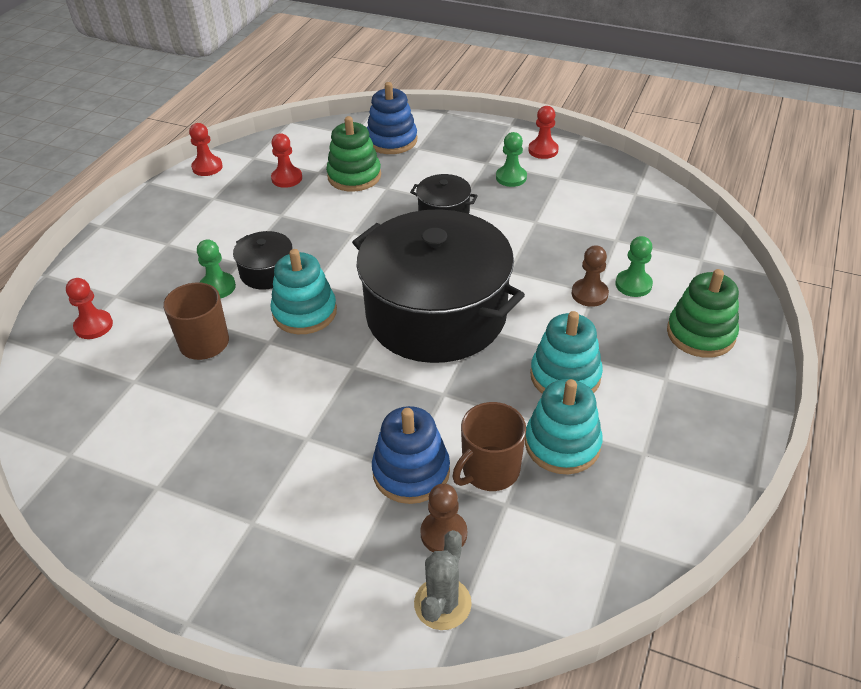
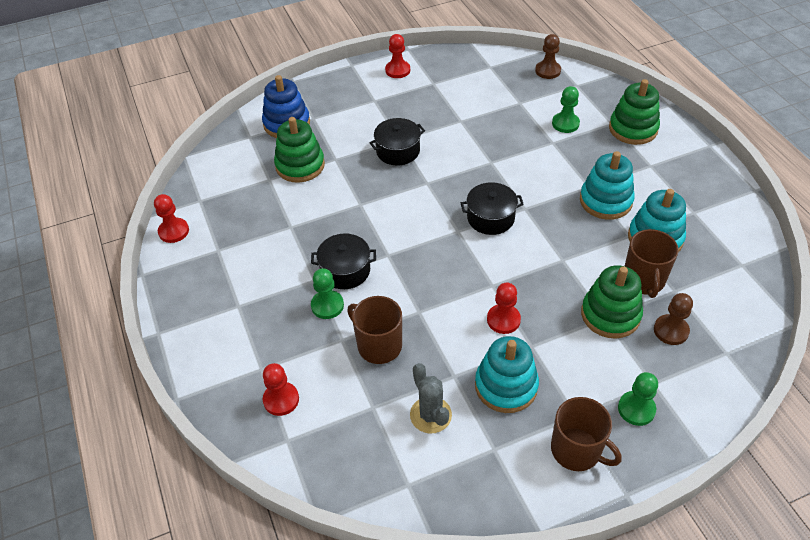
camera: 45 degrees left, 5 degrees up
(208, 549) = (576, 450): none -> brown mug
(287, 178) = (252, 199): red pawn -> red pawn (503, 320)
(304, 312) = (412, 276): turquoise stacking toy -> turquoise stacking toy (506, 386)
(411, 472) = (610, 315): blue stacking toy -> green stacking toy
(436, 314) = (490, 218): black pot -> black pot, size x0.42
(442, 603) = (719, 363): grey cactus -> grey cactus (430, 415)
(511, 177) = (405, 101): green pawn -> green pawn (636, 409)
(589, 294) = (552, 145): brown pawn -> brown pawn (548, 71)

